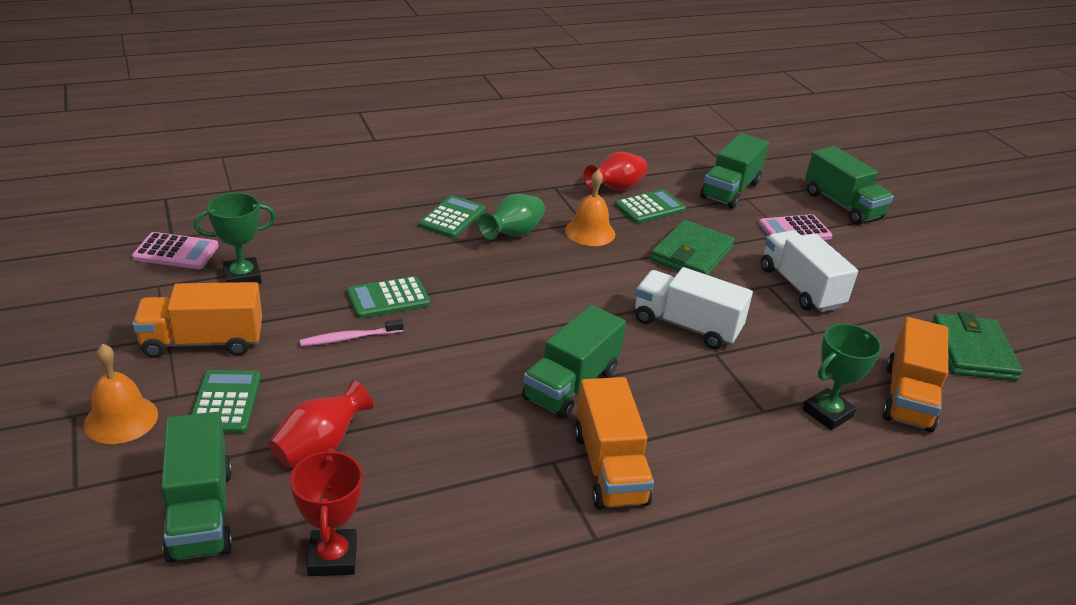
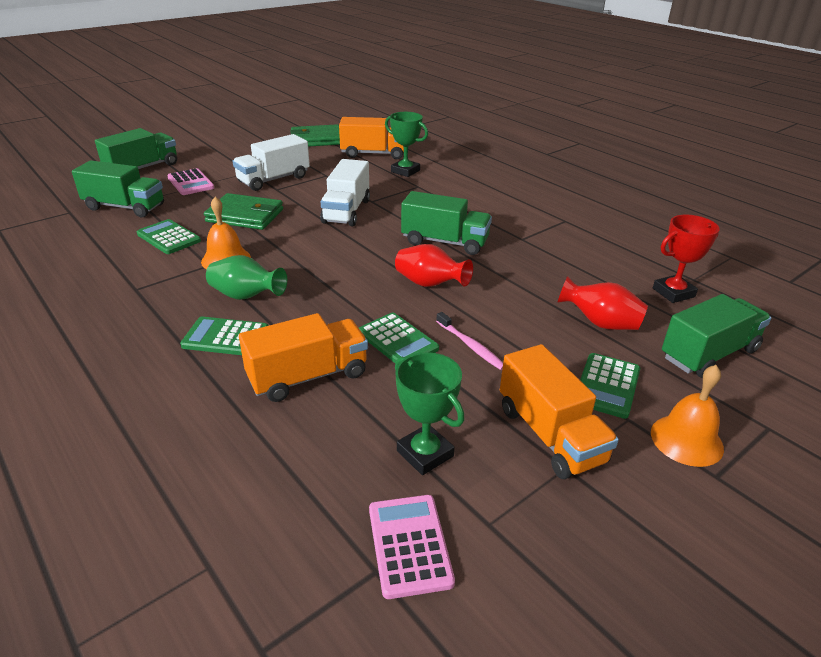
camera: 105 degrees left, 0 degrees up
(225, 402) = (607, 386): green calculator -> green calculator turned 45 degrees counterclockwise
(609, 467) = (509, 222): orange truck -> orange truck (308, 376)
(615, 189) = (133, 256): red vase -> red vase (430, 284)

